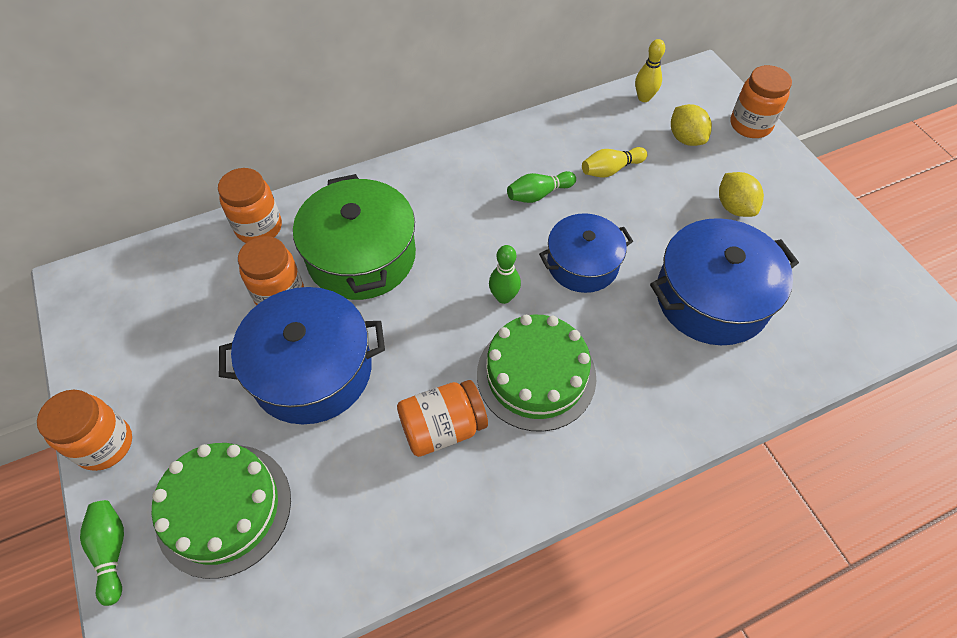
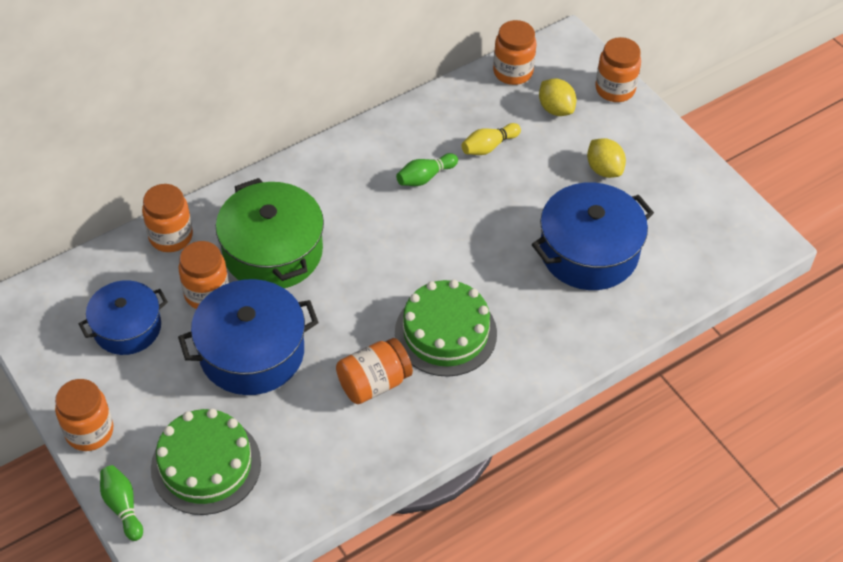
camera: 10 degrees left, 5 degrees down
(504, 297) = (408, 272): green bowling pin -> none
(582, 264) = (473, 235): blue pot -> blue pot (127, 327)
(644, 98) = (513, 72): yellow bowling pin -> orange jar

